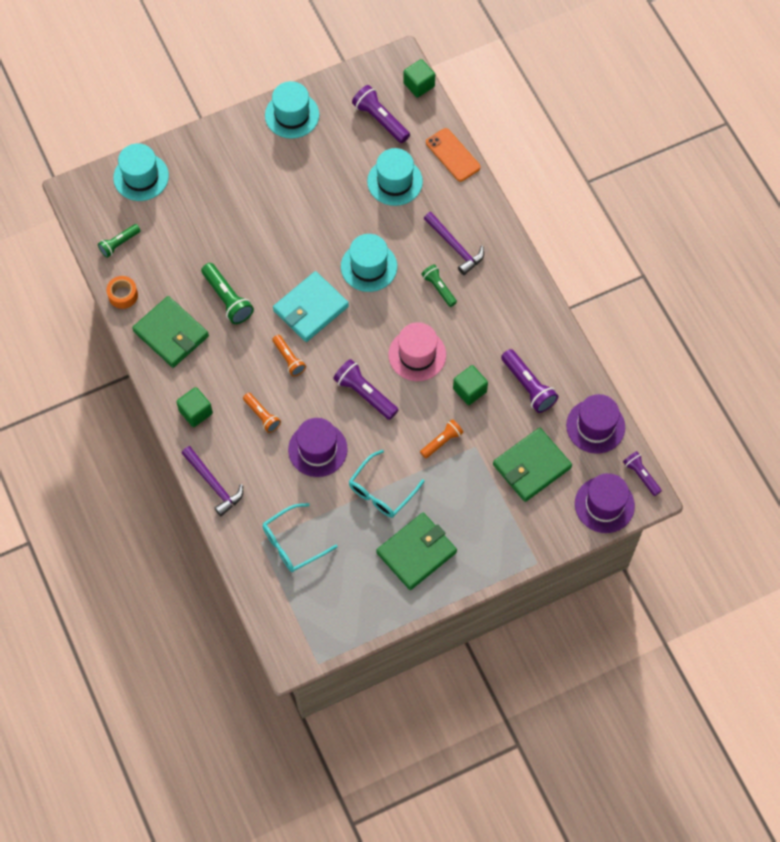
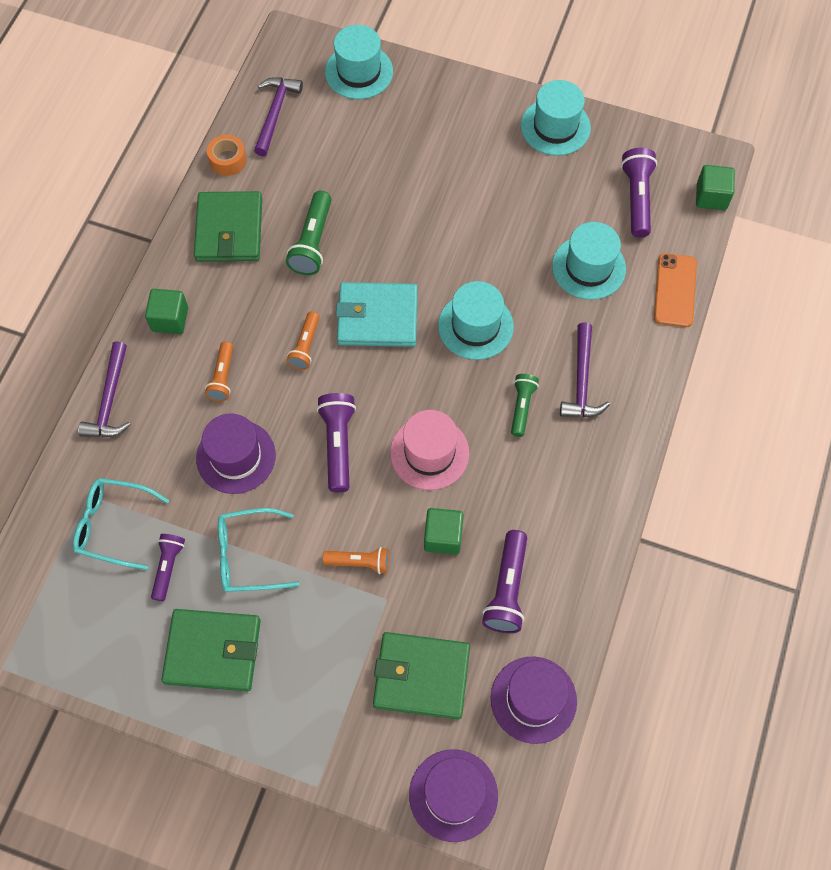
camera: 45 degrees right, 0 degrees up
(119, 244) = (275, 113): green flashlight -> purple hammer
(641, 475) = (526, 803): purple flashlight -> purple flashlight (168, 567)

